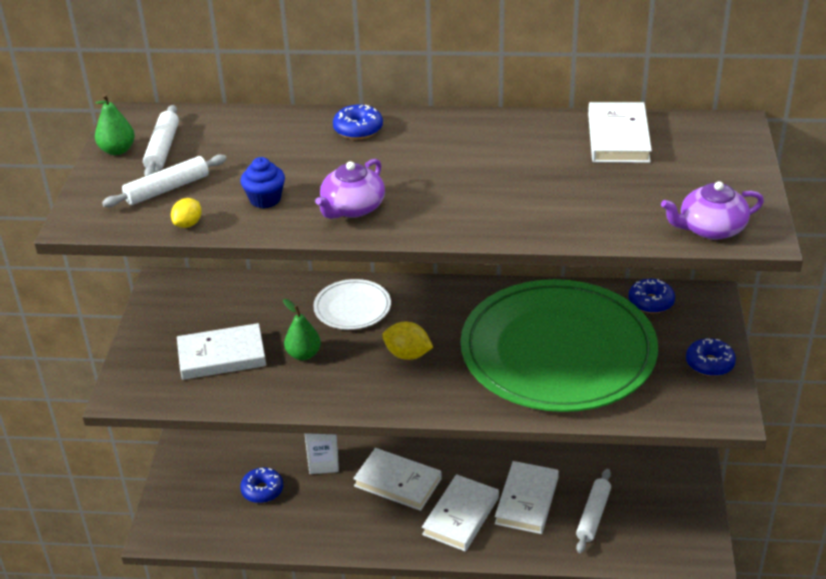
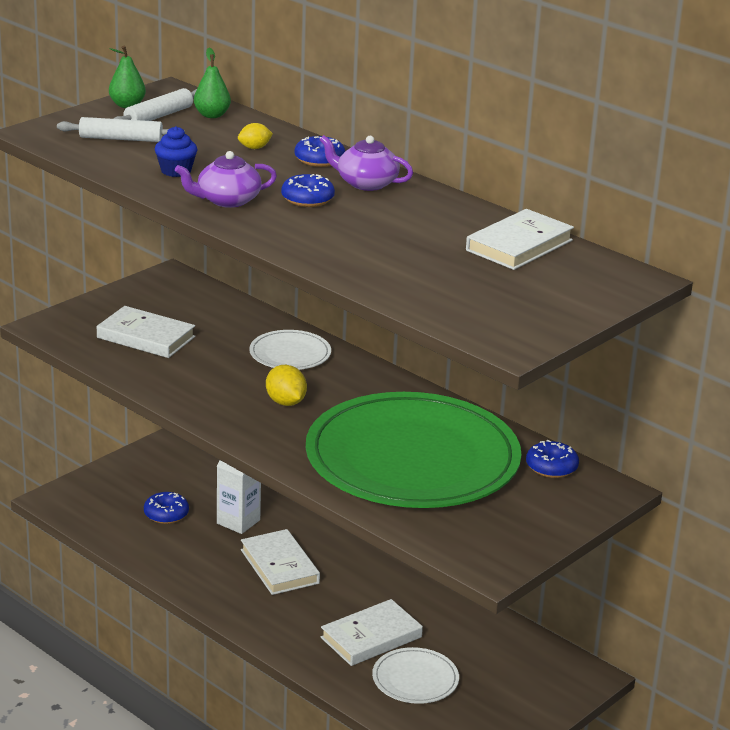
camera: 35 degrees right, 10 degrees down
(188, 224) = (99, 163): yellow lemon -> yellow lemon (254, 148)
(303, 354) = (206, 364): green pear -> green pear (212, 115)
(460, 516) = (300, 616): white book -> none
(593, 515) = (415, 679): white rolling pin -> white plate
(709, 363) = (533, 531): blue donut -> blue donut (307, 199)
(710, 228) = (479, 326): purple teapot -> purple teapot (366, 183)

